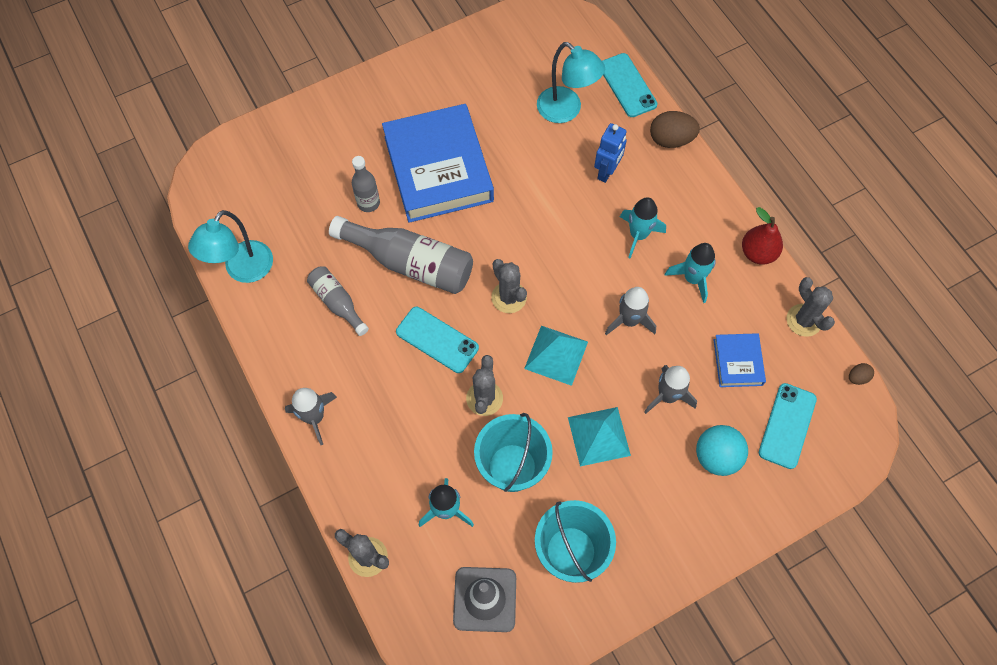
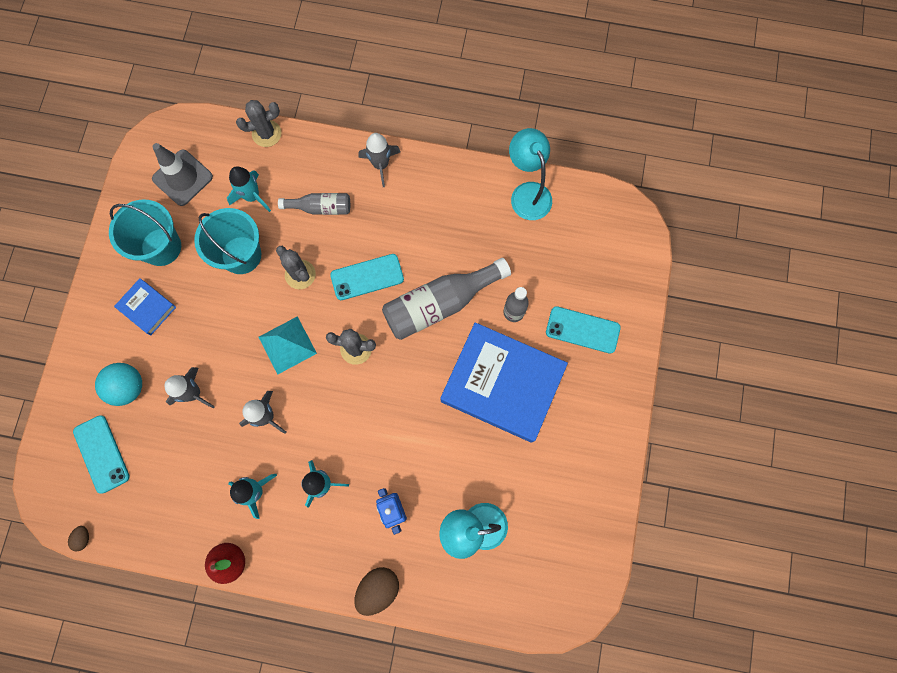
camera: 130 degrees right, 10 degrees up
(337, 303) = (450, 234): grey bottle -> grey bottle (320, 207)
(598, 436) = (210, 324): turquoise pyramid -> none
(627, 85) = (457, 601): turquoise phone -> turquoise phone (582, 330)
(737, 362) = (170, 463): blue book -> blue book (147, 308)
(804, 320) = (153, 542): grey cactus -> none

